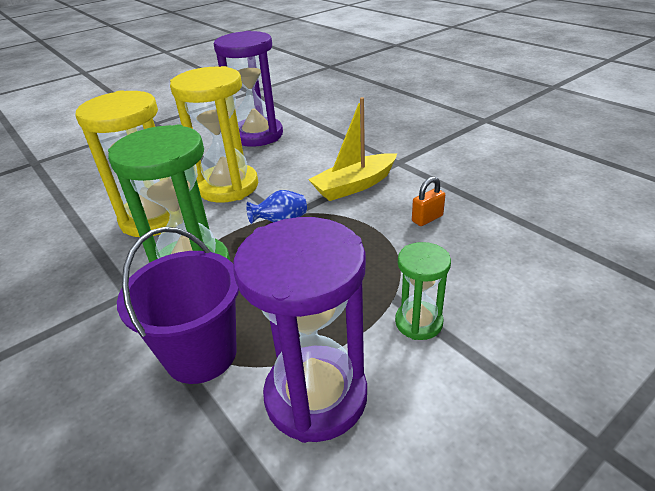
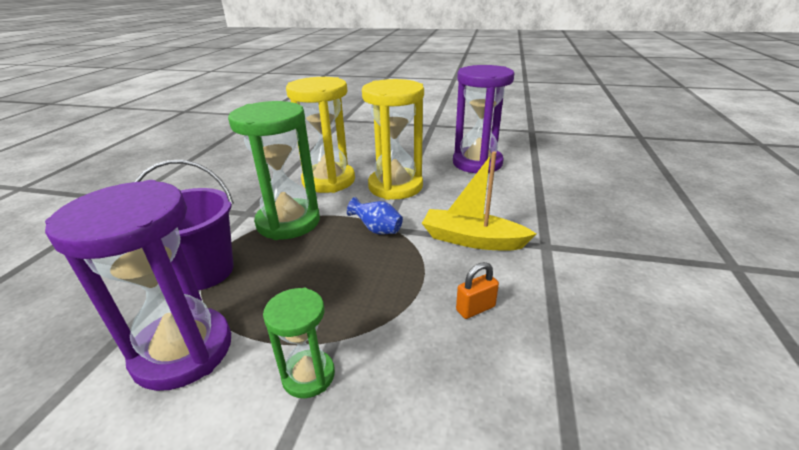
camera: 50 degrees right, 5 degrees down
(427, 218) = (475, 308): orange padlock -> orange padlock turned 45 degrees counterclockwise

